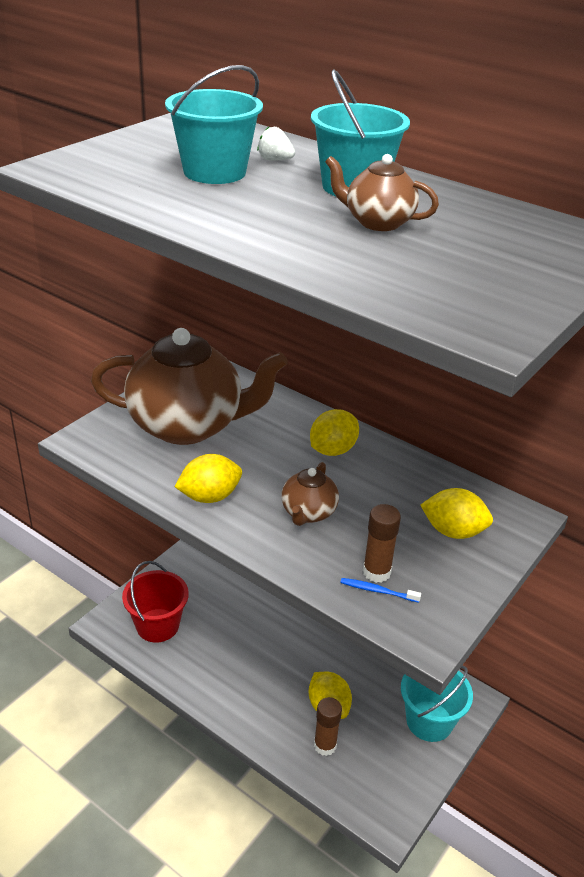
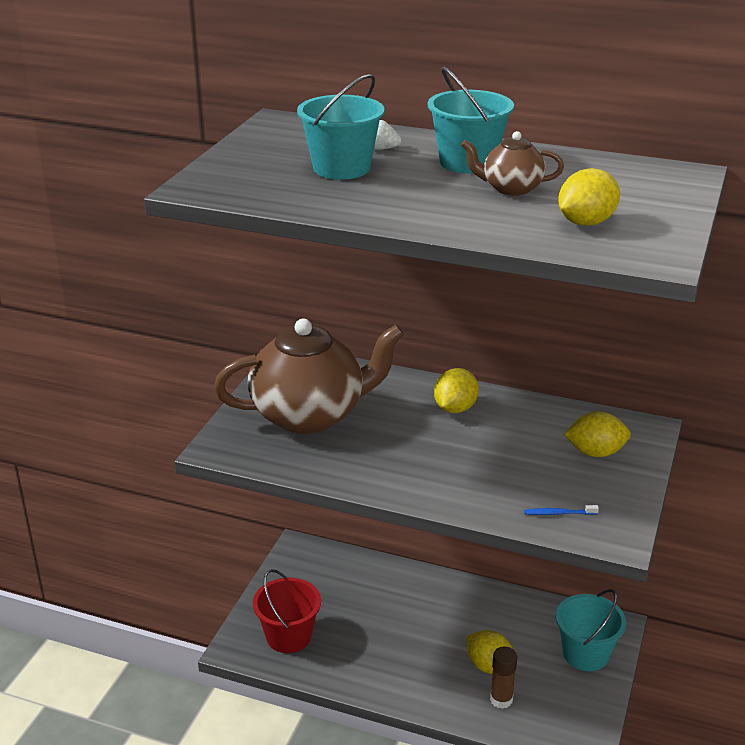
camera: 15 degrees left, 5 degrees down
(209, 496) = (368, 471): yellow lemon -> yellow lemon (586, 223)
(308, 513) = (464, 465): brown teapot -> none
(376, 572) = (549, 499): brown glue stick -> none

